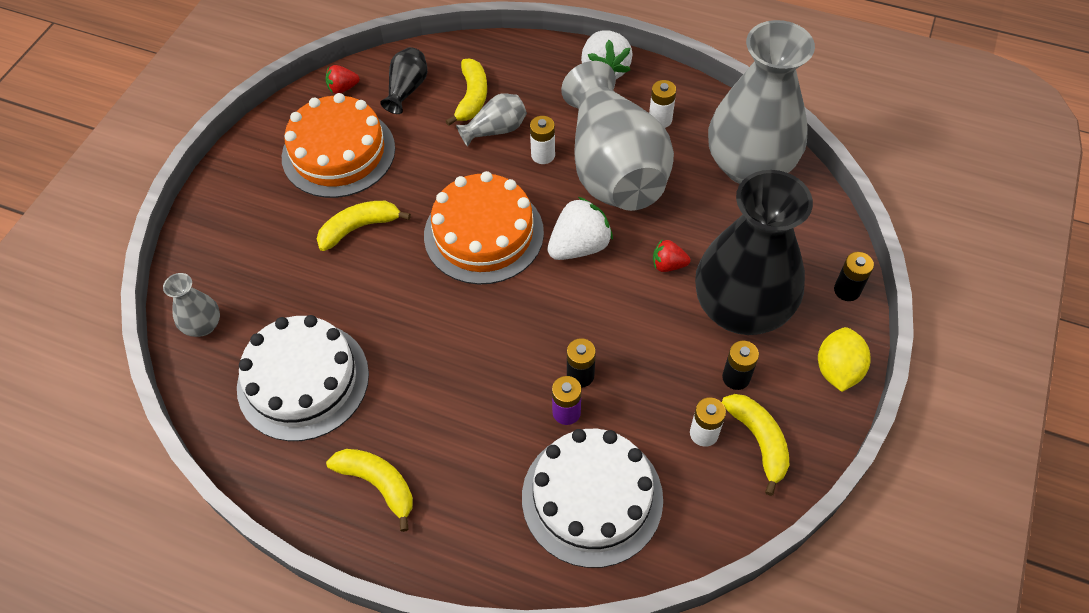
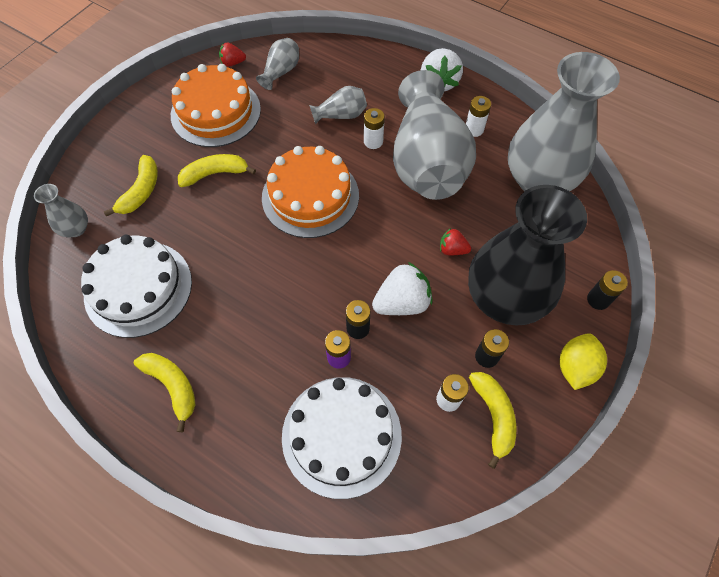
camera: 10 degrees right, 5 degrees up
(407, 89) = (281, 72): black vase -> grey vase
(472, 97) = (329, 86): yellow banana -> yellow banana (141, 191)
(579, 246) = (383, 220): white strawberry -> white strawberry (402, 302)

